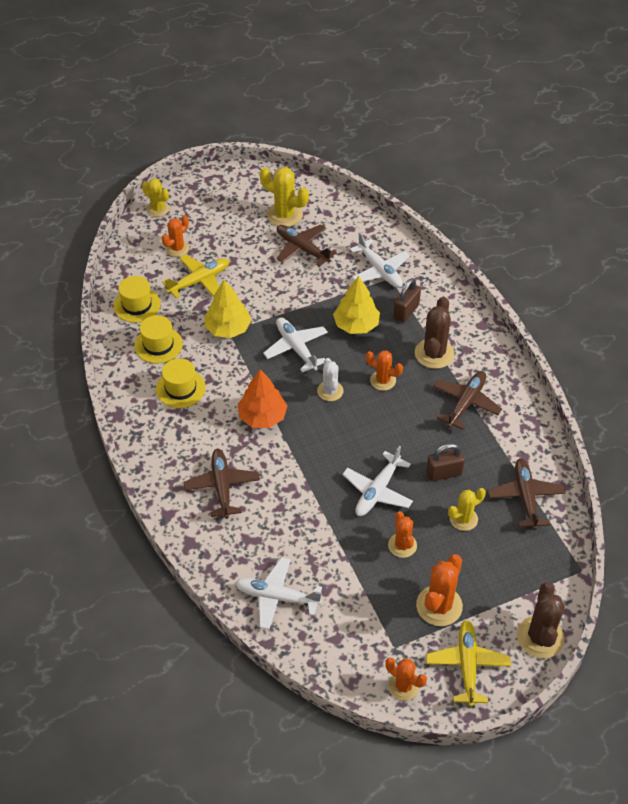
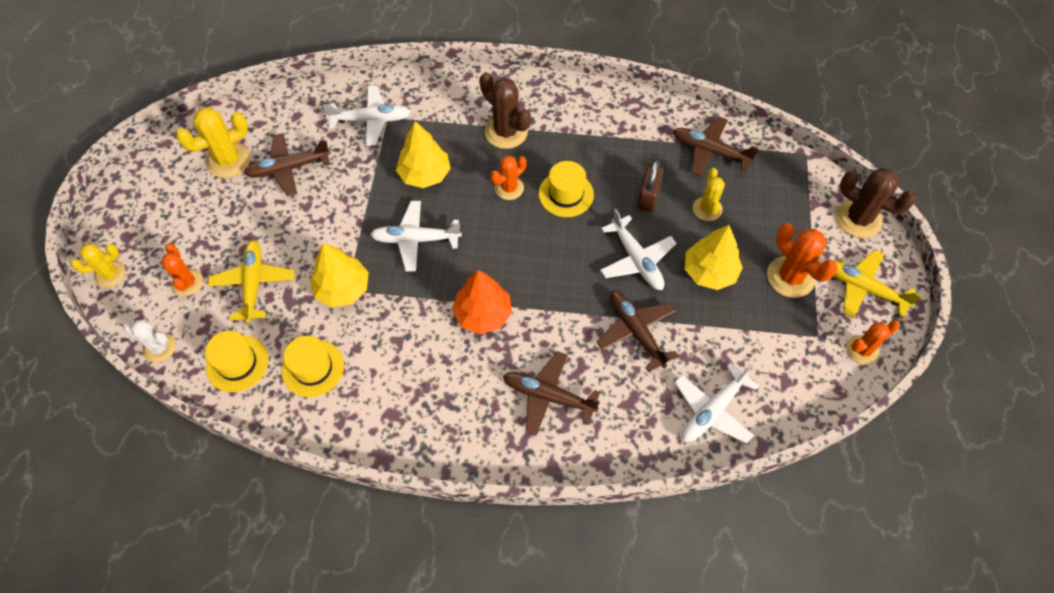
camera: 60 degrees left, 10 degrees up
(180, 388) = (391, 374): yellow hat -> yellow hat (566, 194)
(330, 391) = (491, 238): white cactus -> white cactus (159, 348)
(402, 545) = (709, 272): orange cactus -> yellow tree
(406, 311) = (439, 126): brown padlock -> none
(466, 403) = (580, 139): brown plane -> brown plane (636, 331)

